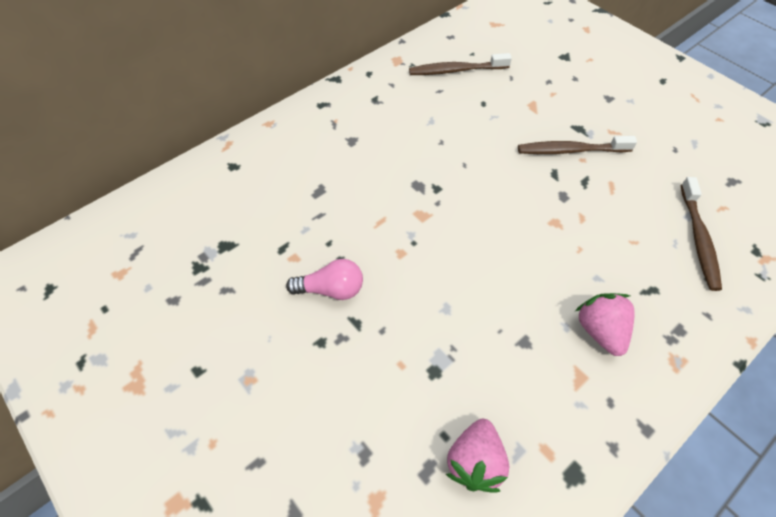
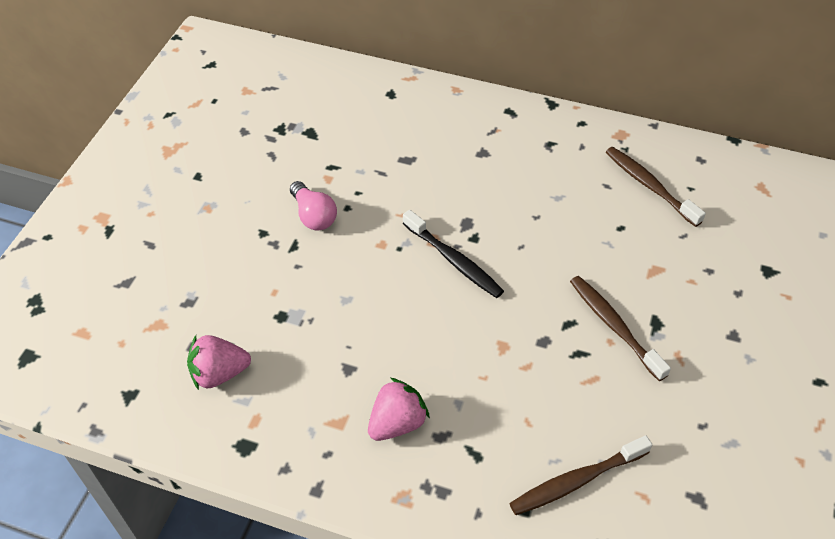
camera: 60 degrees right, 5 degrees down
(452, 212) = (454, 260): none -> black toothbrush

